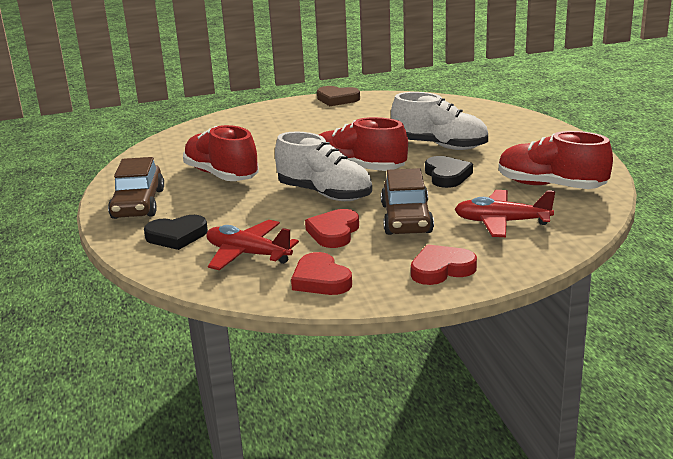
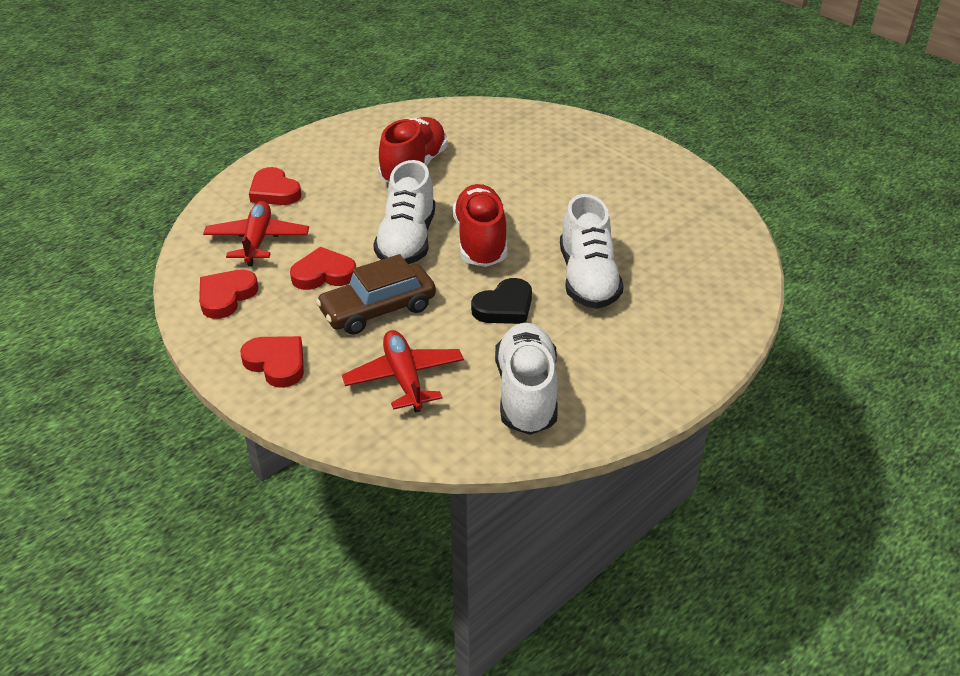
camera: 60 degrees right, 15 degrees up
(138, 204) = (326, 149): brown car -> none
(176, 236) = (274, 192): black heart -> red heart
(337, 99) = (673, 165): brown heart -> none
(550, 186) = (526, 394): red shoe -> white shoe

